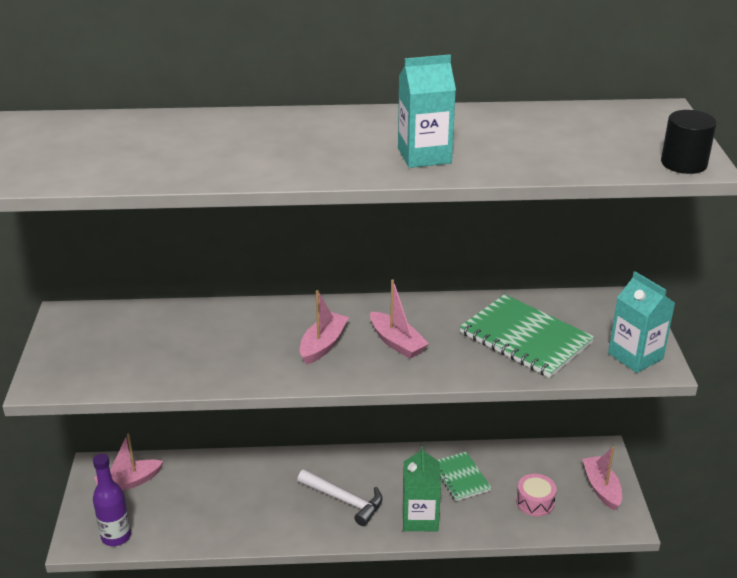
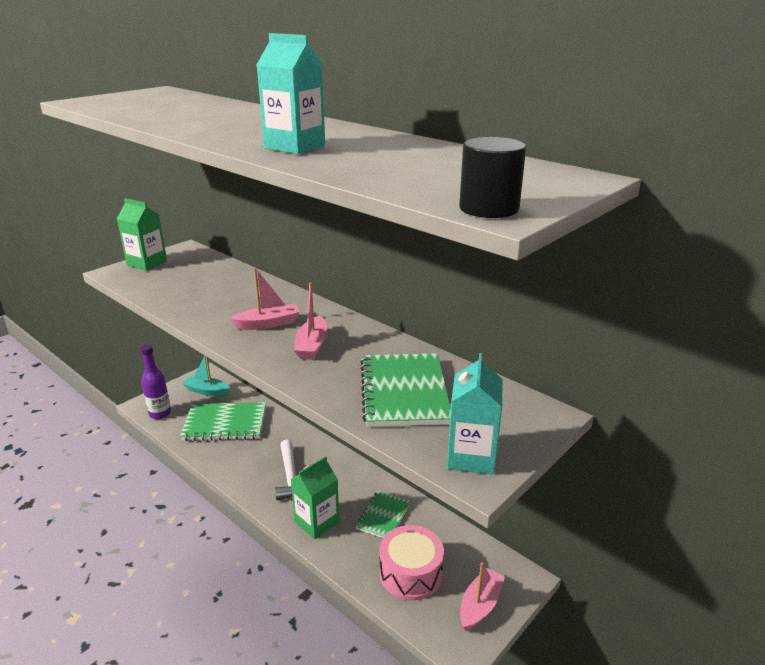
camera: 45 degrees right, 5 degrees down
(58, 354) = (147, 263): none -> green carton
(129, 482) = (207, 391): pink boat -> turquoise boat
(204, 499) = (225, 423): none -> green notebook
(535, 502) = (410, 573): pink drum -> pink drum, size x1.61

